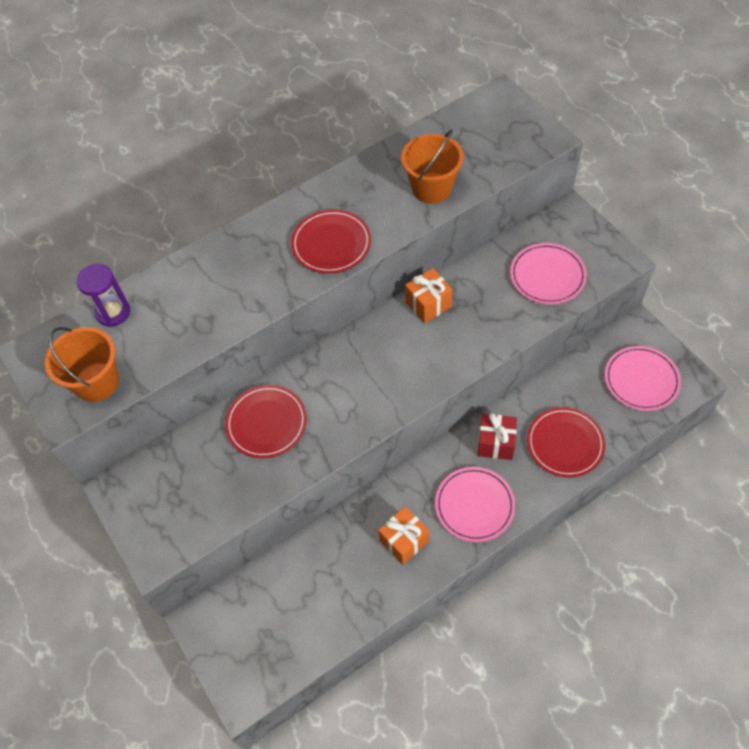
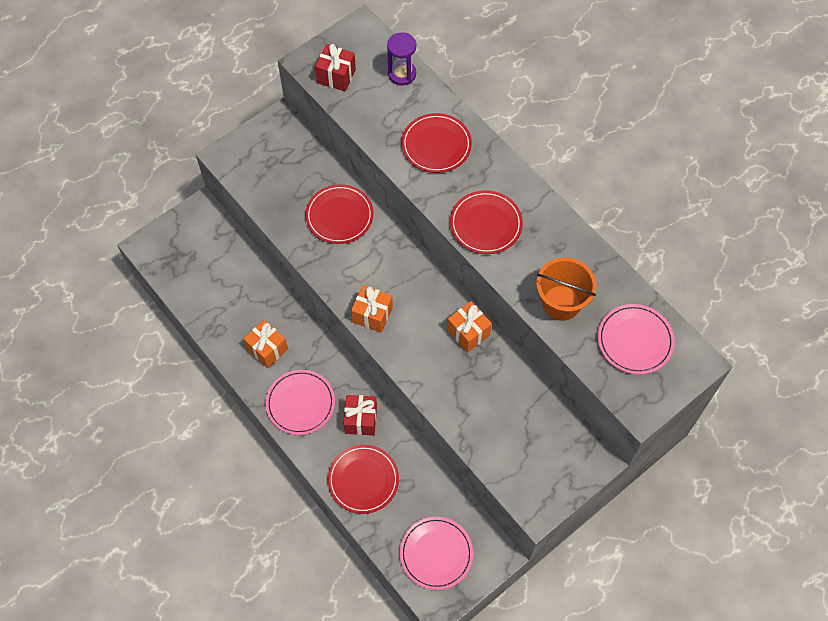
camera: 80 degrees right, 5 degrees up
(97, 382) = (336, 76): orange bucket -> red gift
(221, 283) = (436, 145): none -> red plate
(400, 393) = (372, 315): none -> orange gift
(547, 276) = (511, 438): pink plate -> pink plate (635, 340)

